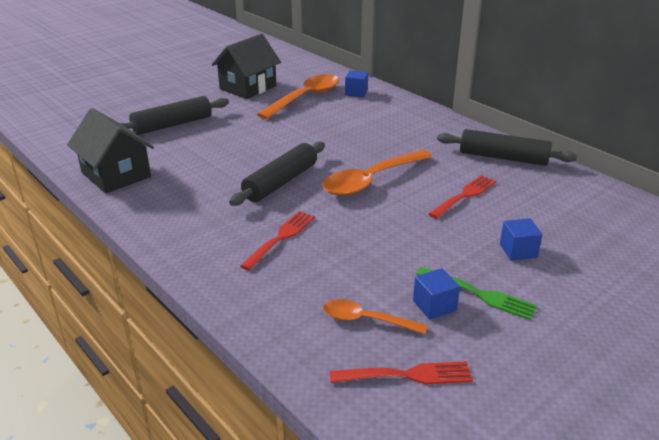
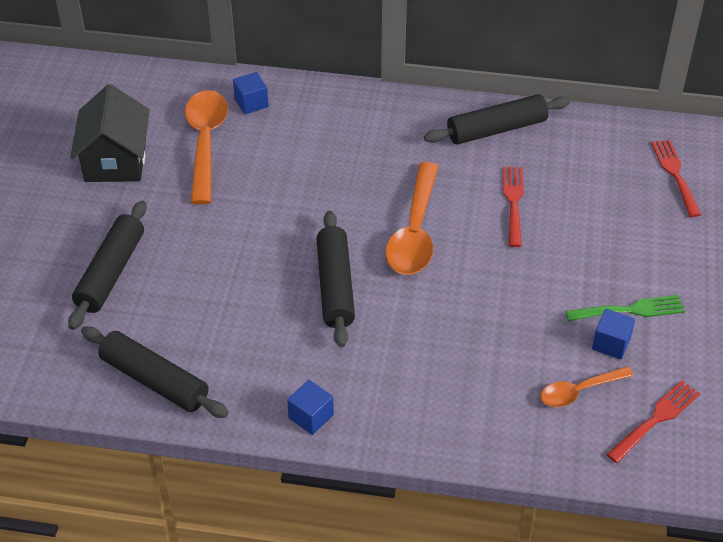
camera: 40 degrees left, 15 degrees up
(116, 175) = (154, 381): black house -> black rolling pin
(280, 238) = (418, 354): red fork -> red fork (675, 174)
(518, 251) = (614, 244): blue cube -> blue cube (311, 416)

